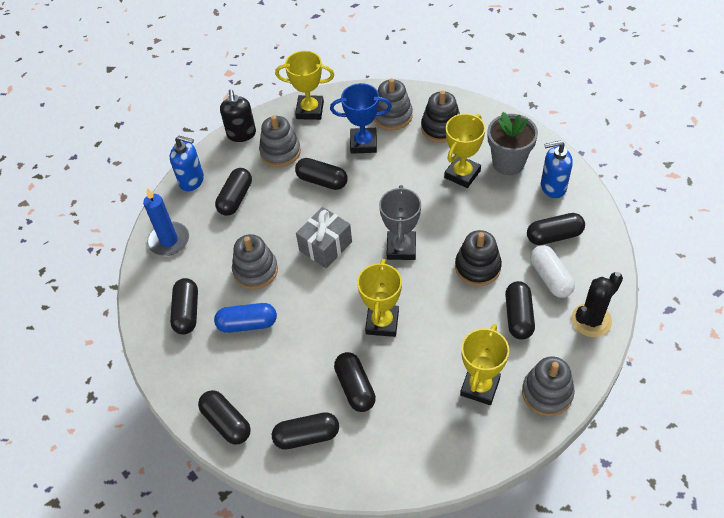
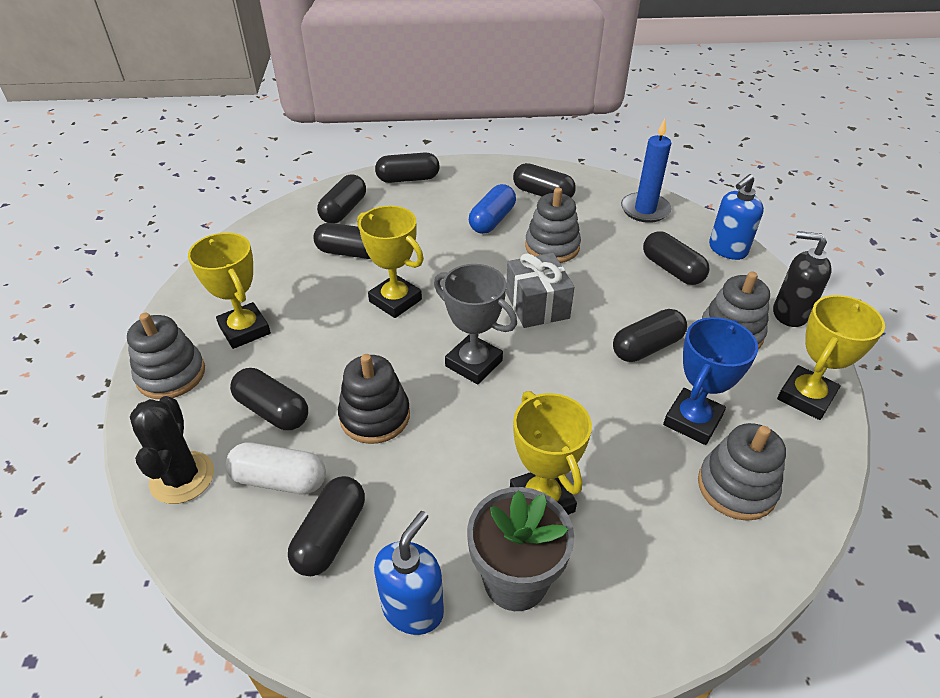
camera: 120 degrees right, 10 degrees down
(441, 128) = (665, 536): black stacking toy -> none

